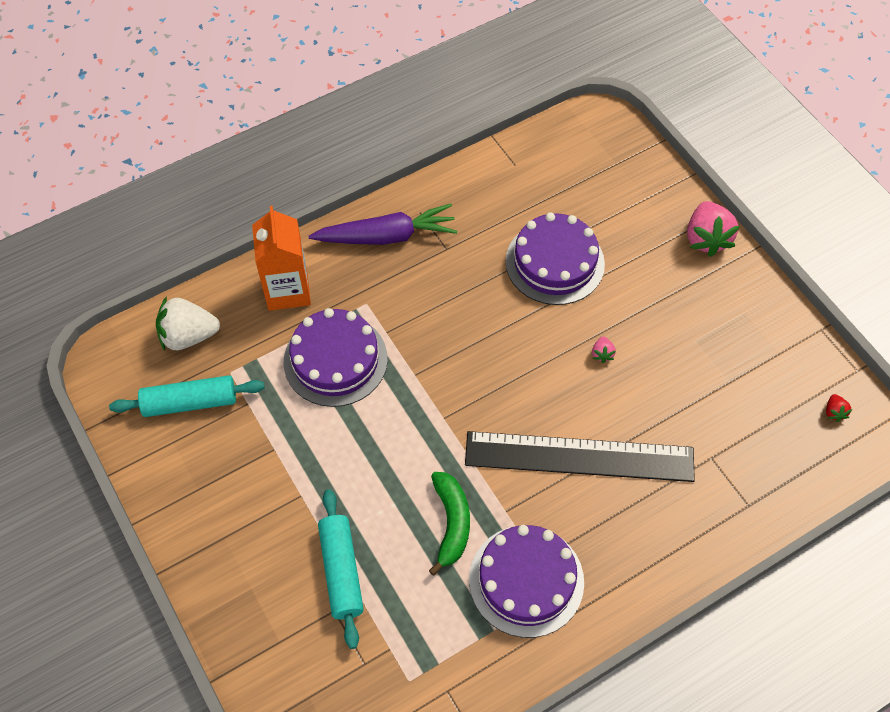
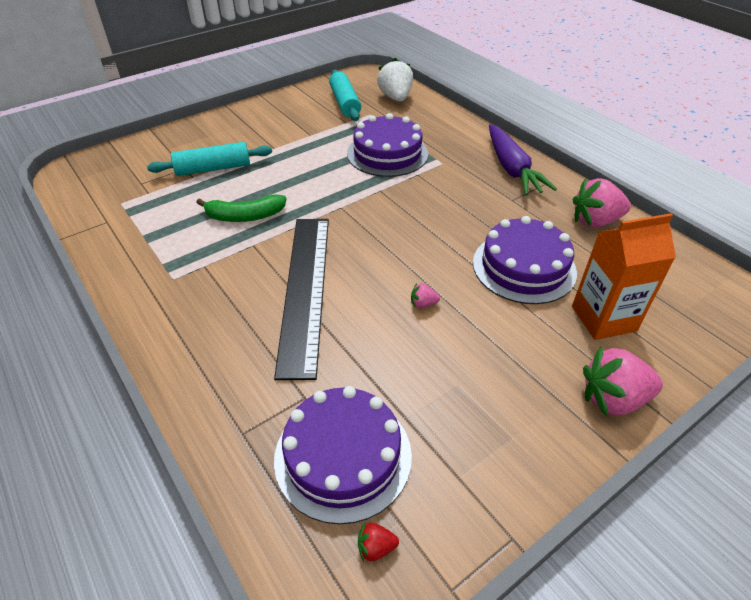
camera: 85 degrees right, 15 degrees down
(287, 290) = (443, 129): orange carton -> orange carton (603, 318)
(489, 187) = (595, 221): none -> pink strawberry
(526, 580) = (187, 259): purple cake -> purple cake (343, 456)

